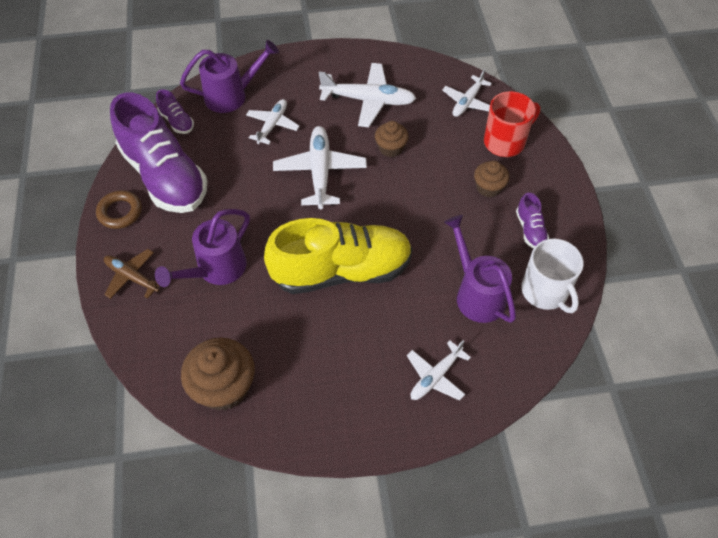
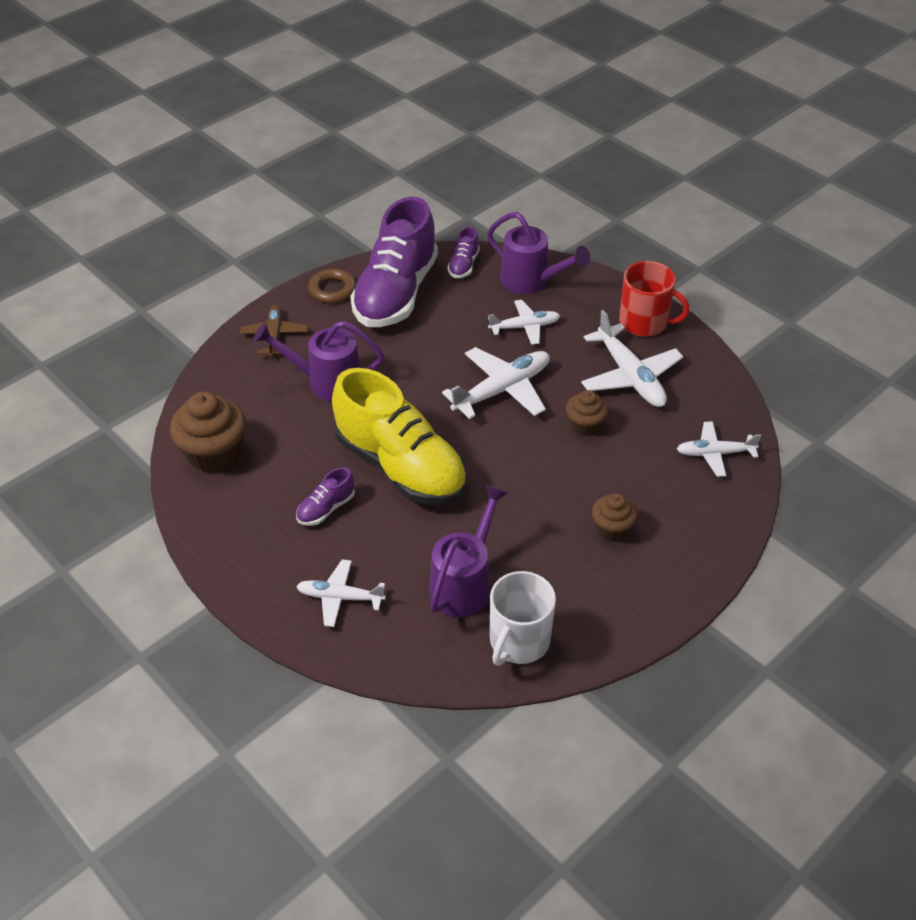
camera: 55 degrees right, 10 degrees down
(505, 142) = (691, 512): red mug -> red mug (645, 322)
(530, 230) = (589, 591): purple shoe -> purple shoe (326, 508)

